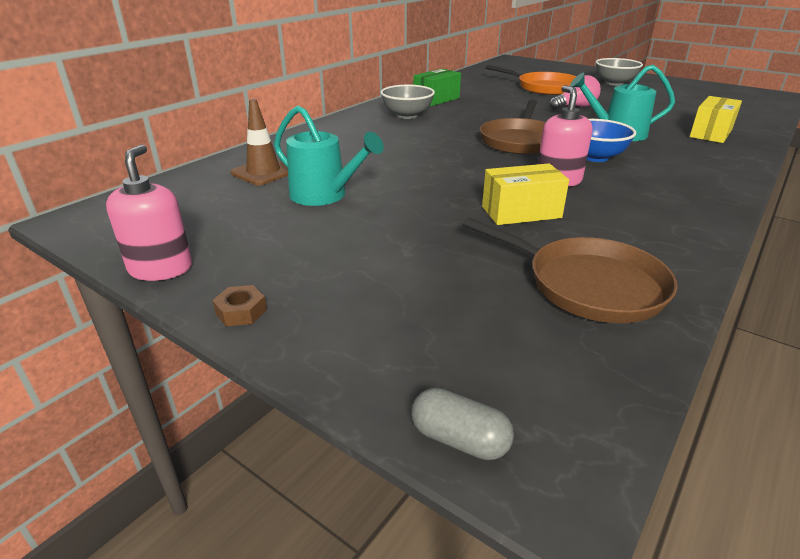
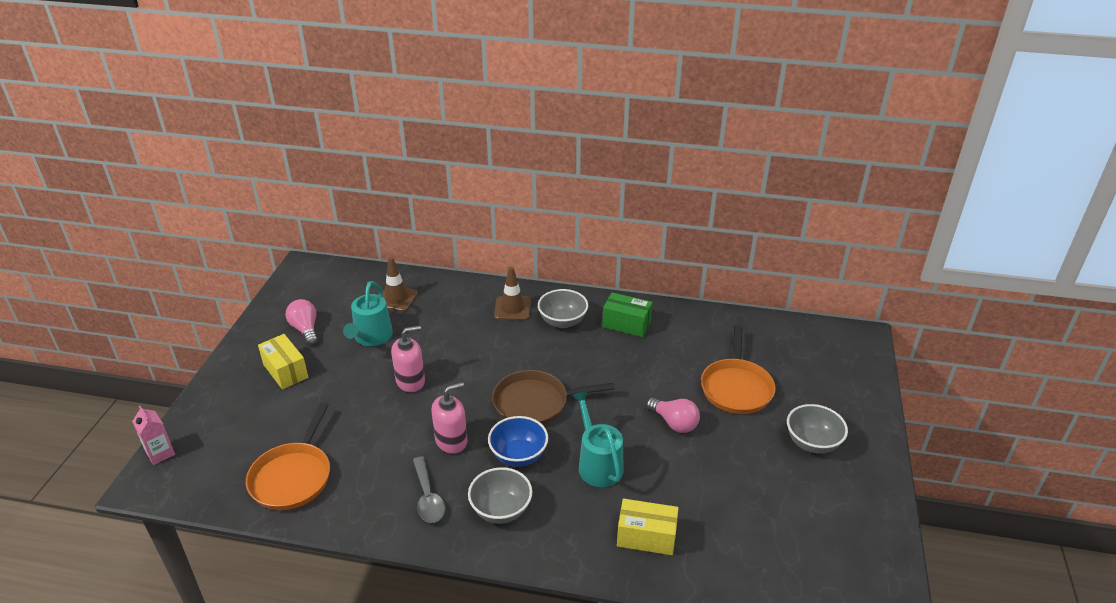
camera: 65 degrees right, 5 degrees up
(161, 268) = (263, 318): pink soap dispenser -> pink soap dispenser (410, 381)
(241, 312) = (233, 360): brown nut -> none
(244, 236) = (305, 329): none -> pink light bulb
(362, 128) = (512, 308): none -> brown traffic cone
(459, 439) = (160, 453): grey capsule -> pink carton
(521, 212) = (383, 431): yellow box -> yellow box (285, 371)
(588, 285) = (293, 477): brown pan -> orange pan
(649, 203) = (428, 497): none -> grey spoon
(674, 174) = (501, 510): none -> grey bowl

